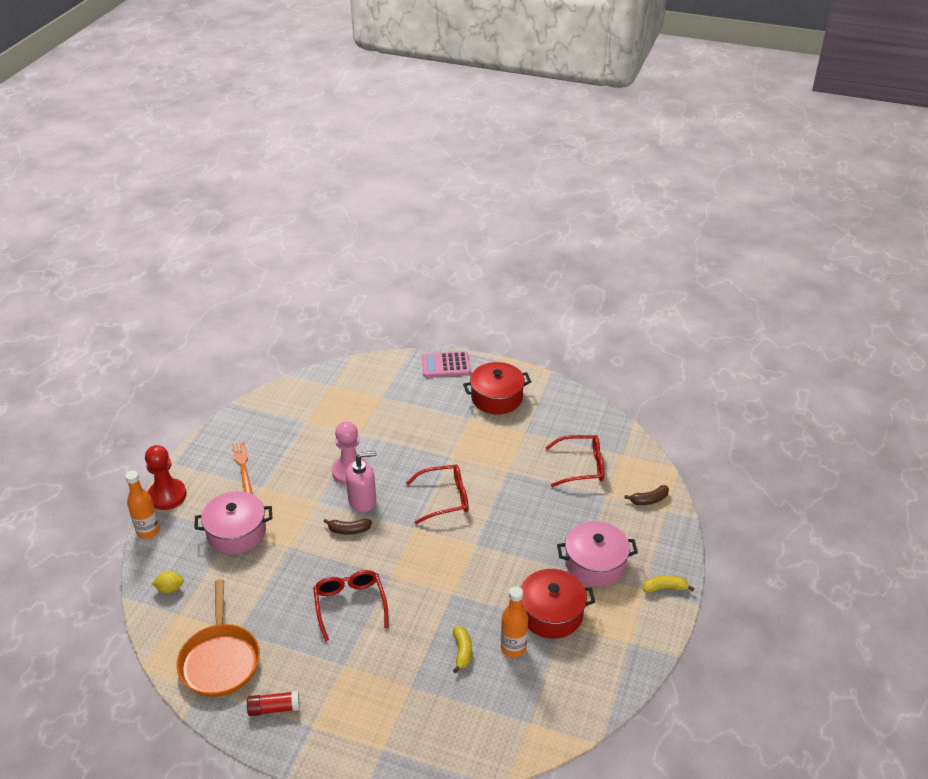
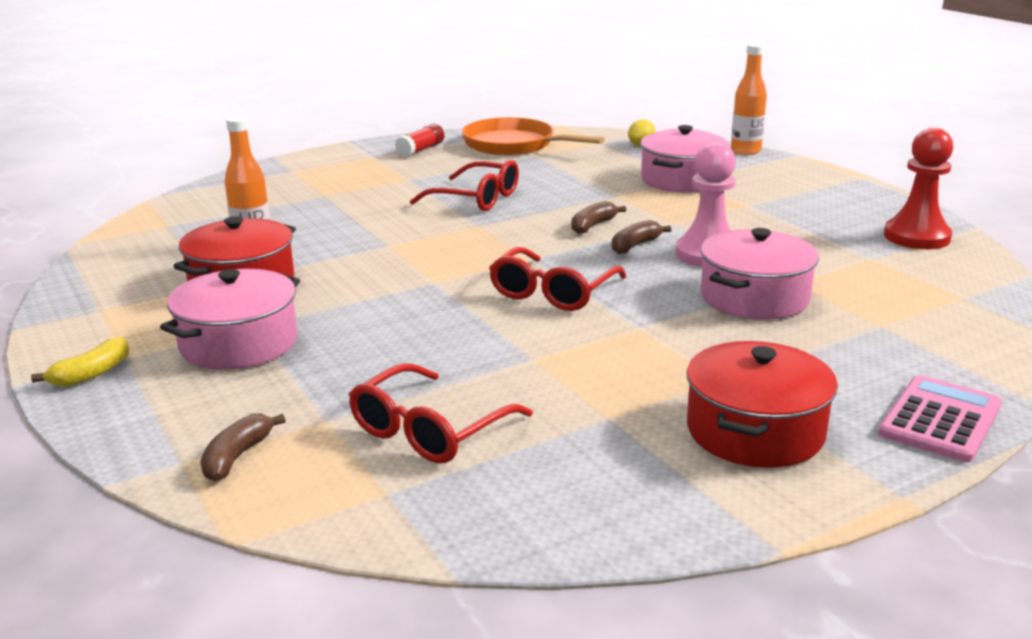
camera: 130 degrees right, 15 degrees down
(167, 495) = (798, 166): red pawn -> red pawn (916, 237)
(243, 466) = (806, 205): orange fork -> none
(362, 500) = (635, 245): pink soap dispenser -> brown banana
(388, 438) = (754, 297): none -> pink pot
(462, 651) = (308, 225): yellow banana -> none

